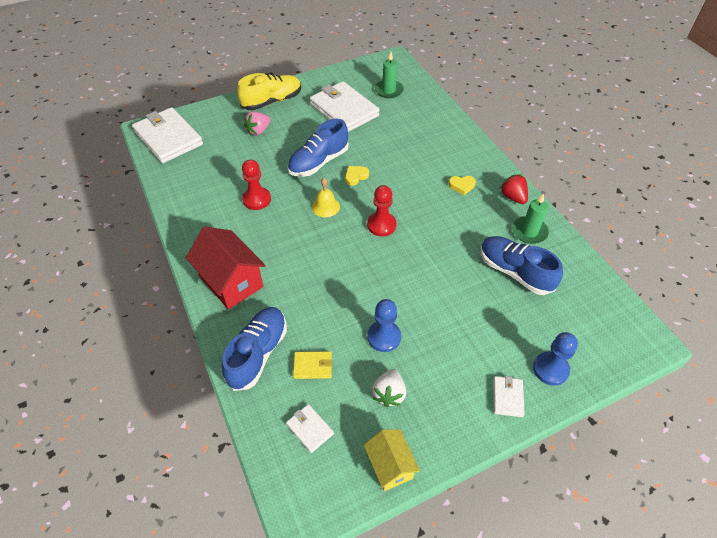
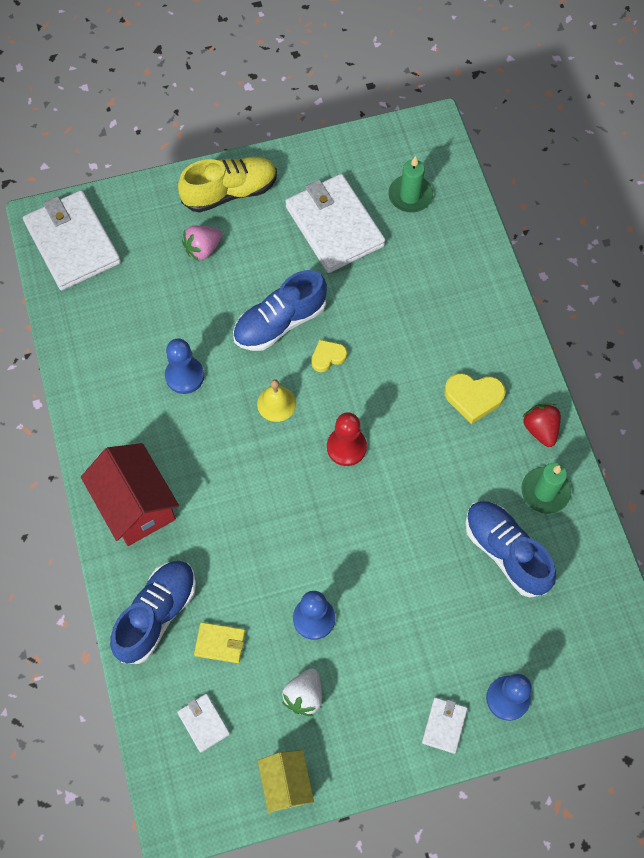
camera: 10 degrees right, 15 degrees up
(257, 199) = (184, 376): red pawn -> blue pawn
(461, 186) = (473, 398): yellow heart -> yellow heart, size x1.57

